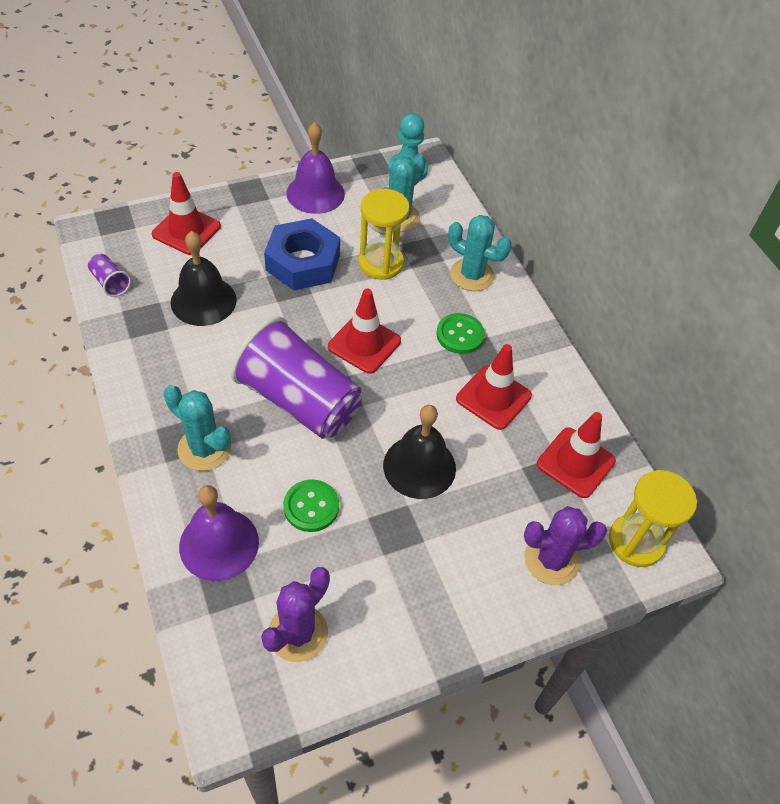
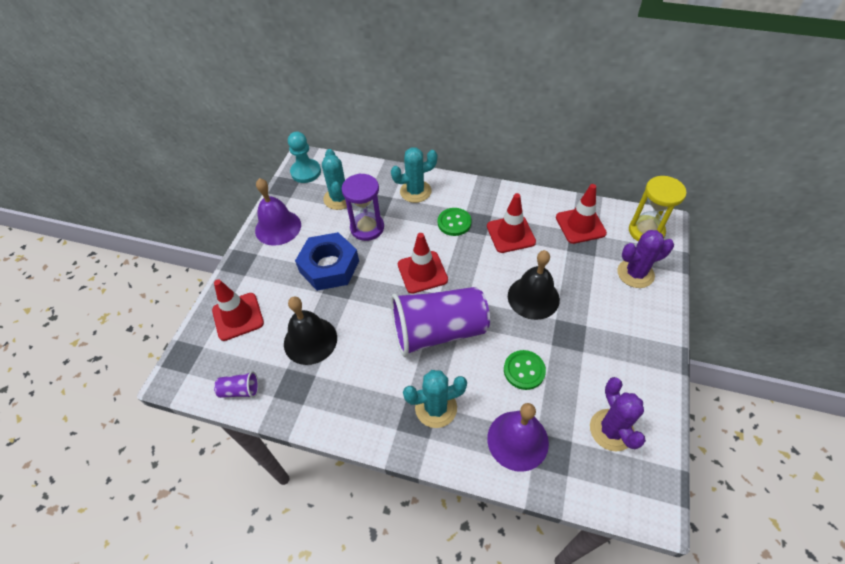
camera: 45 degrees left, 0 degrees up
(380, 263) = (367, 228): yellow hourglass -> purple hourglass
(551, 560) = (635, 273): purple cactus -> purple cactus turned 45 degrees clockwise

